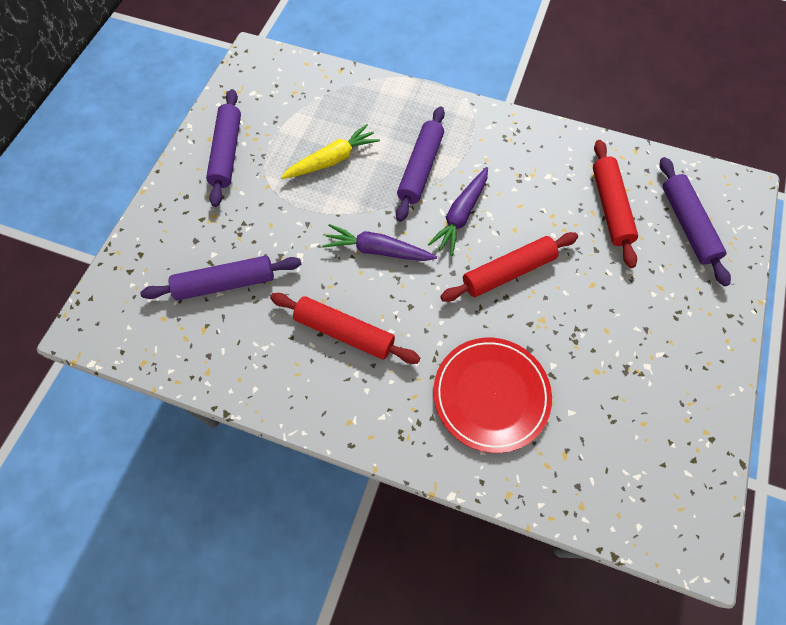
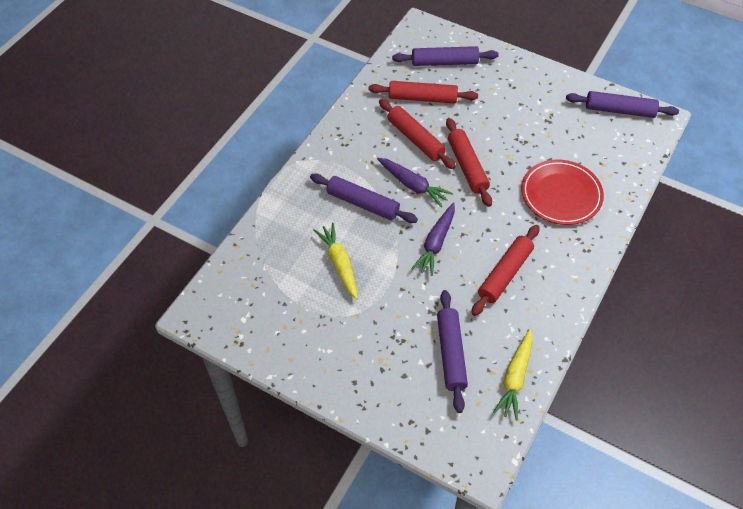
camera: 80 degrees left, 10 degrees down
(196, 356) = (515, 378): none -> yellow carrot
(227, 152) = (311, 345): purple rolling pin -> purple rolling pin (619, 110)
(537, 209) = (416, 139): none -> red rolling pin

